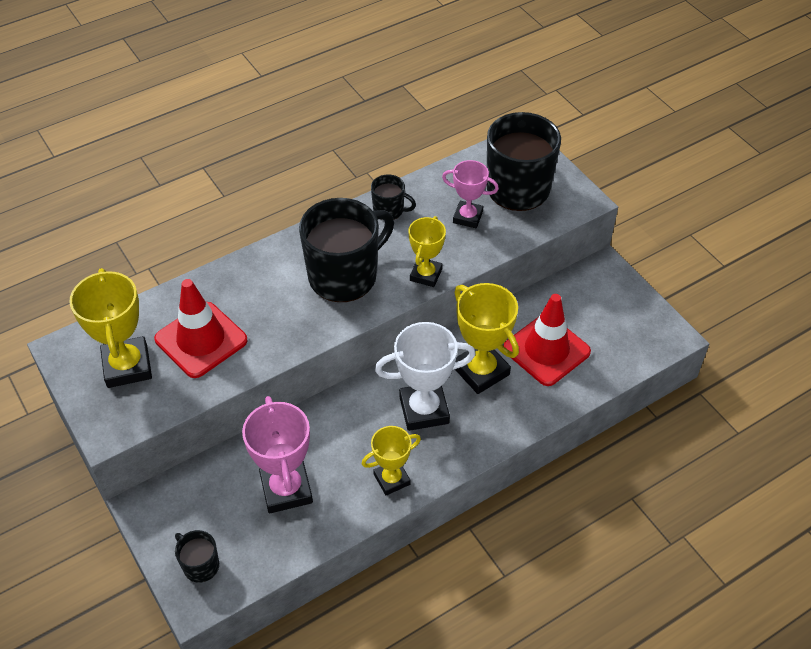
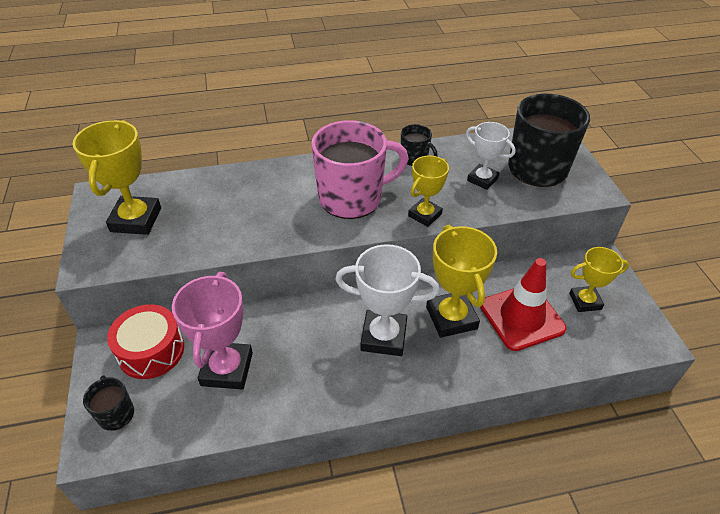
camera: 20 degrees right, 5 degrees down
(199, 496) = (151, 351): none -> red drum
(201, 340) = (206, 216): red traffic cone -> none
(345, 276) = (352, 198): black mug -> pink mug
(391, 479) = (325, 391): yellow trophy -> yellow trophy (585, 301)
(467, 217) = (482, 179): pink trophy -> white trophy

